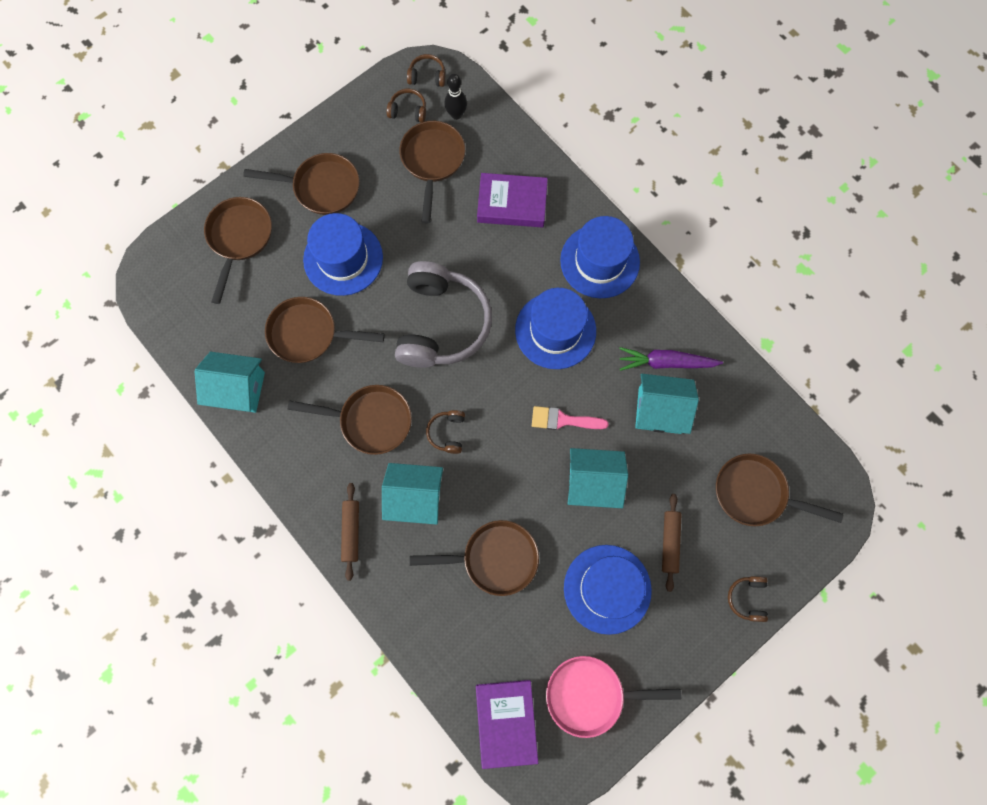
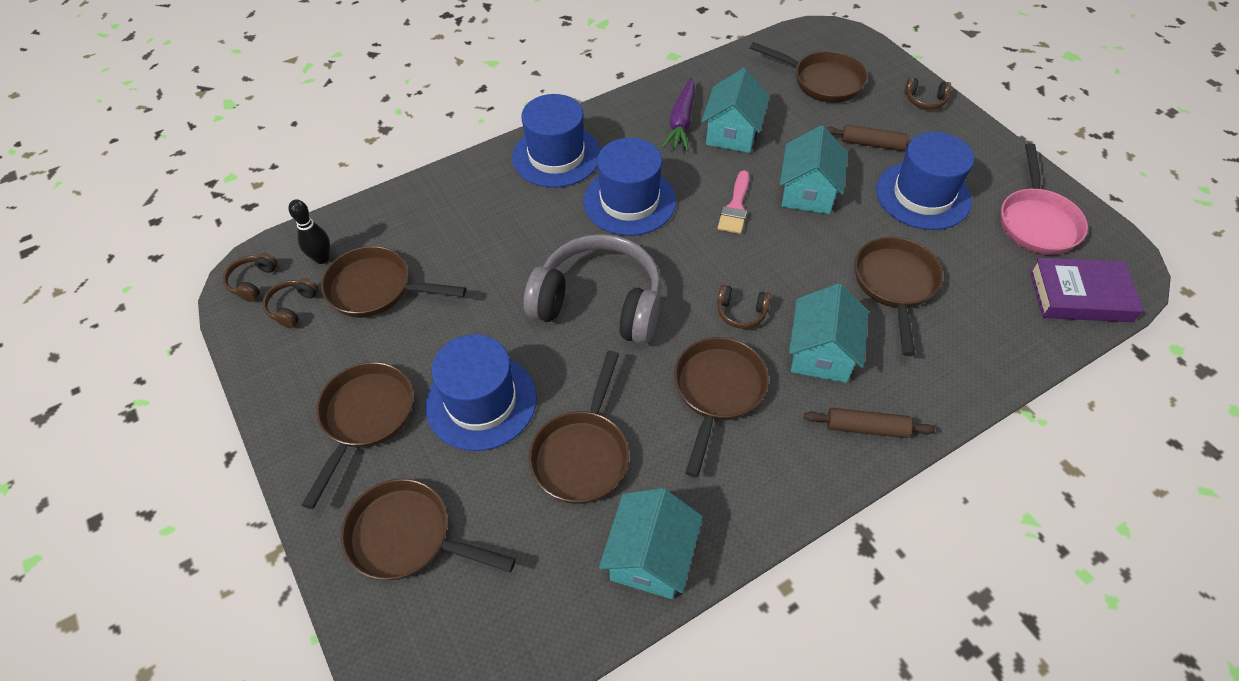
camera: 80 degrees left, 20 degrees down
(512, 203) = (462, 220): purple book -> none
(755, 493) = (822, 81): brown pan -> brown pan turned 90 degrees counterclockwise

